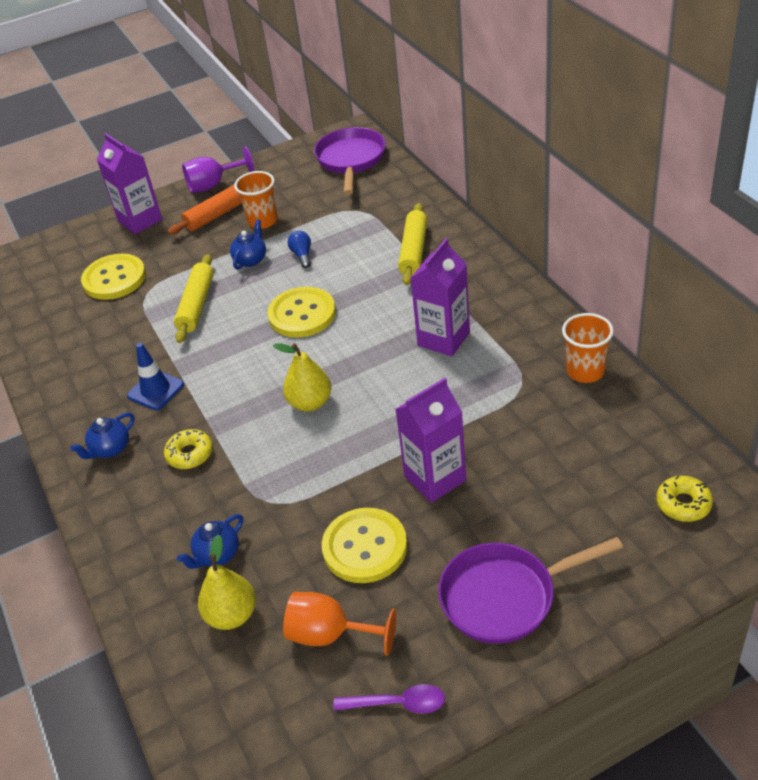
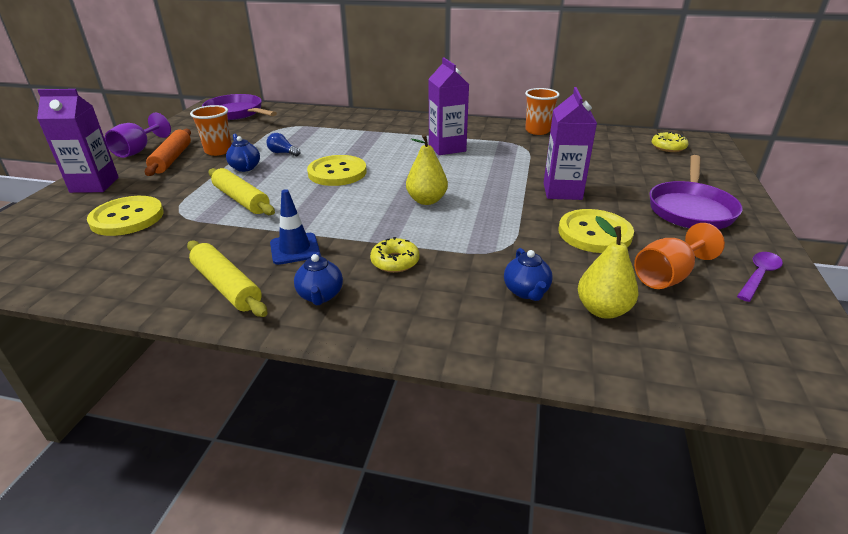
camera: 55 degrees left, 10 degrees down
(413, 251) = (356, 128): yellow rolling pin -> yellow rolling pin (226, 286)

